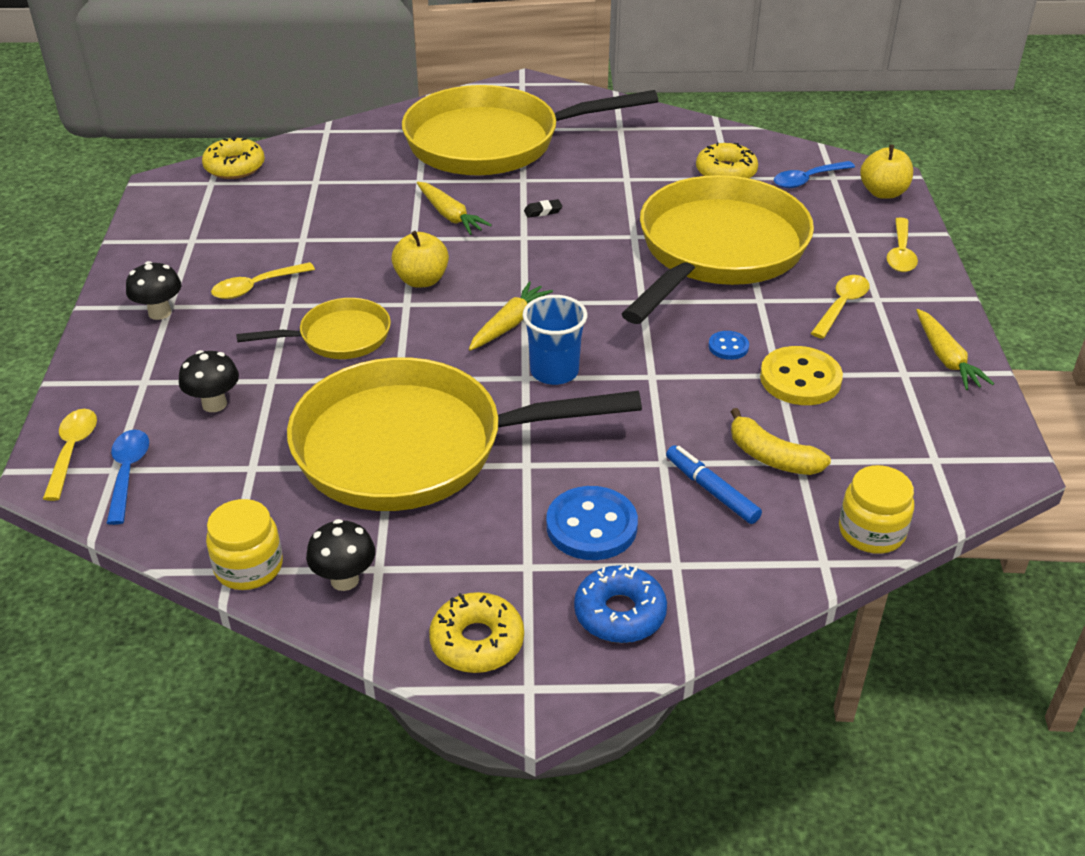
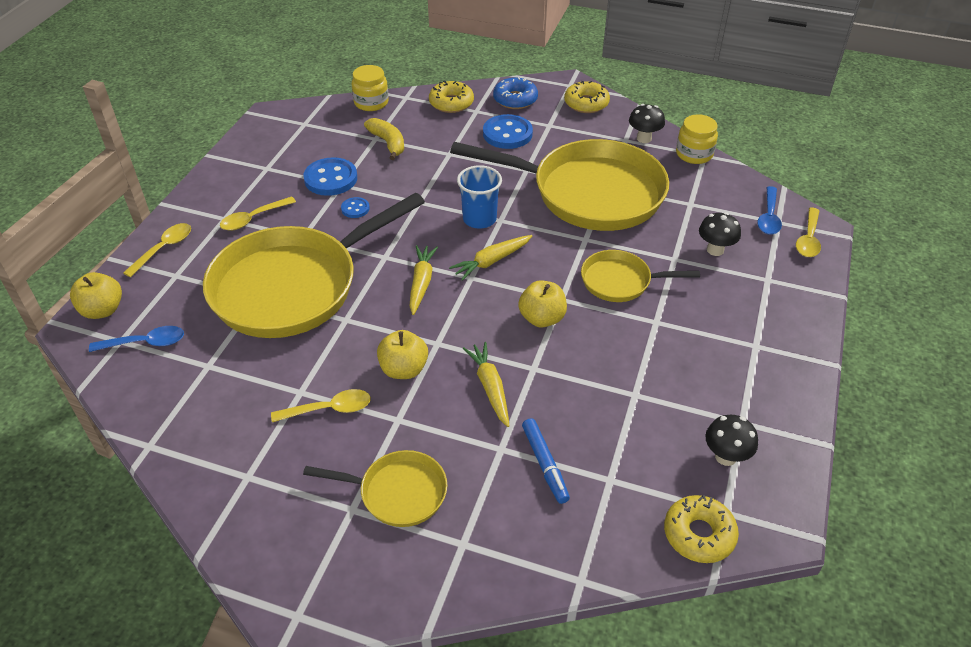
camera: 160 degrees left, 5 degrees up
(159, 313) = (763, 340): black mushroom -> black mushroom (725, 457)
(256, 287) = (681, 347): yellow spoon -> yellow spoon (329, 409)
(492, 142) = (398, 492): yellow pan -> yellow pan, size x0.48
(543, 211) = (404, 369): black eraser -> yellow apple
(711, 490) = (434, 135): blue marker -> blue marker (544, 464)
(726, 172) = (204, 374): yellow donut -> yellow donut (451, 103)
(800, 379) = (331, 179): yellow button -> blue button
(946, 358) = (231, 170): yellow carrot -> yellow carrot (421, 283)

